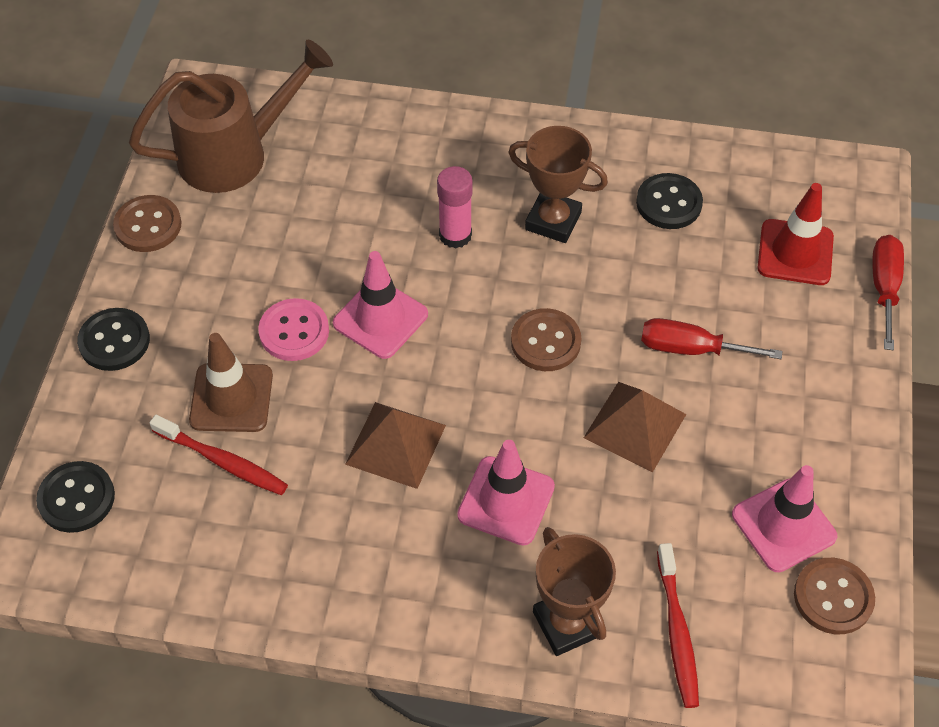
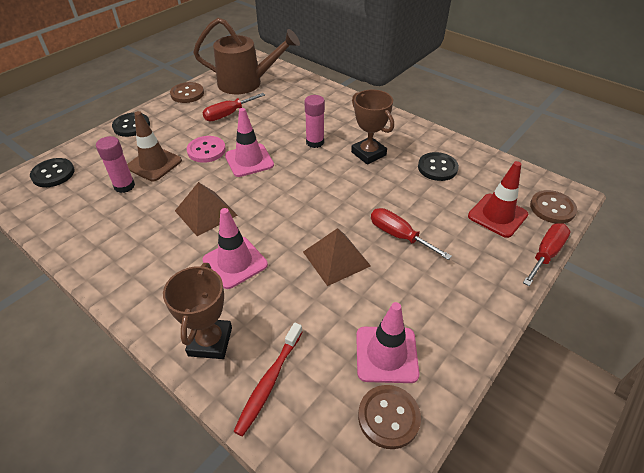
camera: 30 degrees right, 10 degrees down
(223, 461) = (124, 186): red toothbrush -> pink glue stick
(264, 240) = (228, 114): none -> red screwdriver
(545, 342) = (321, 200): brown button -> brown button (552, 208)

